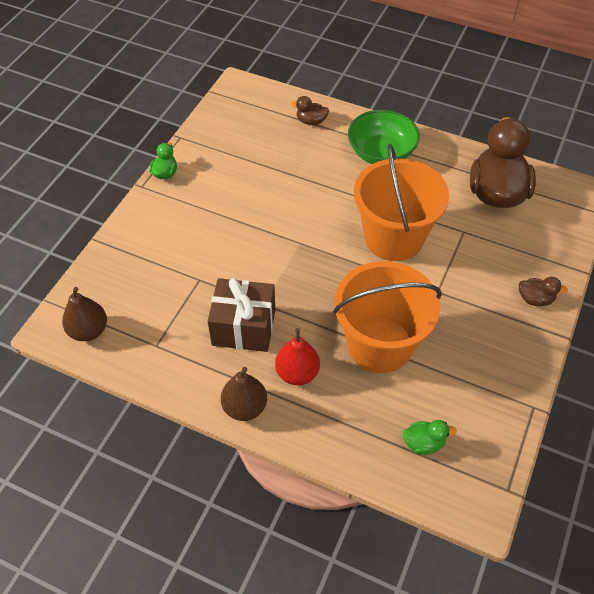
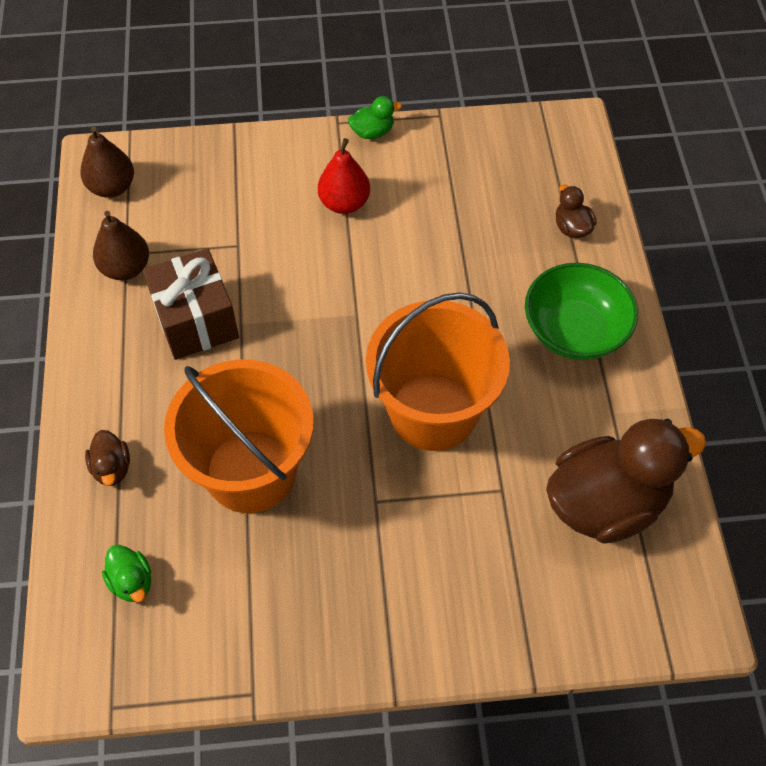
camera: 60 degrees right, 5 degrees up
(245, 407) = (89, 375): brown pear -> brown pear (126, 268)
(297, 373) = (162, 403): red pear -> red pear (344, 203)
(535, 299) = (438, 629): brown duck -> brown duck (112, 468)

